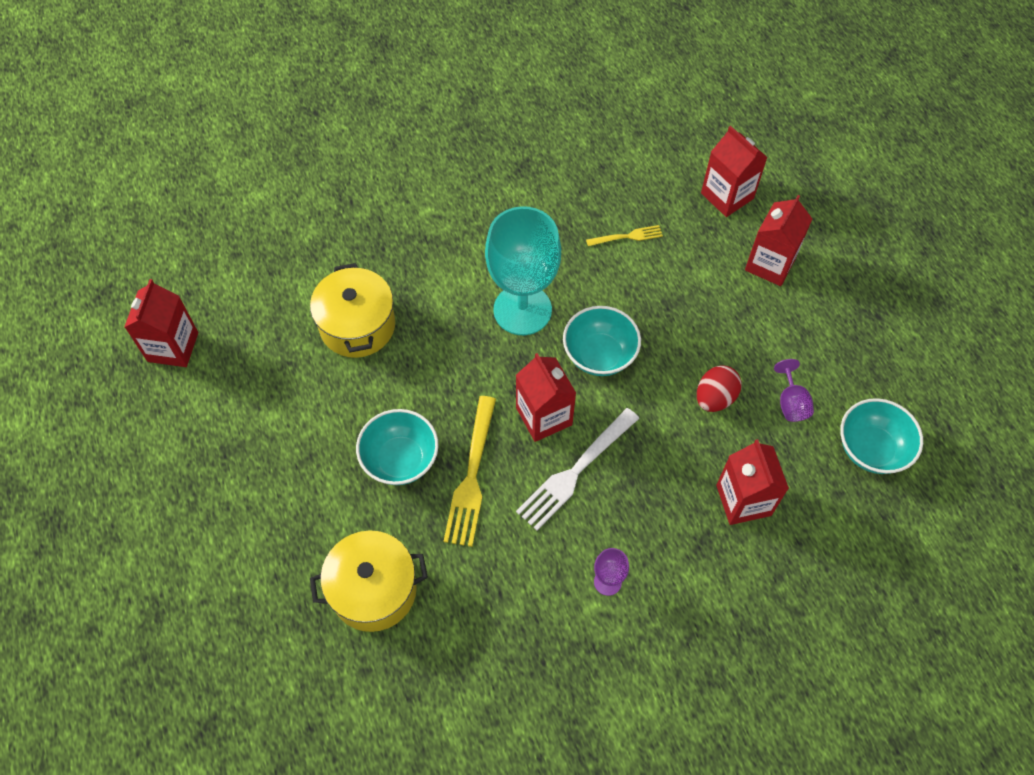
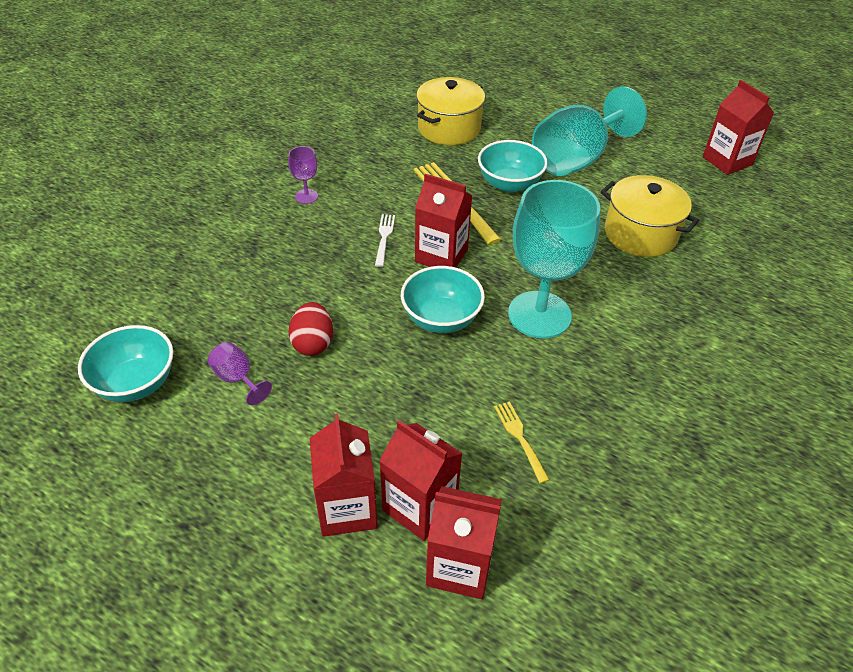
camera: 140 degrees right, 15 degrees down
(302, 447) = (576, 159): none -> turquoise goblet
(575, 471) = (384, 238): white fork -> white fork, size x0.54
(627, 236) = (520, 438): yellow fork -> yellow fork turned 120 degrees clockwise
(743, 500) = (237, 286): red carton -> red carton (419, 506)

